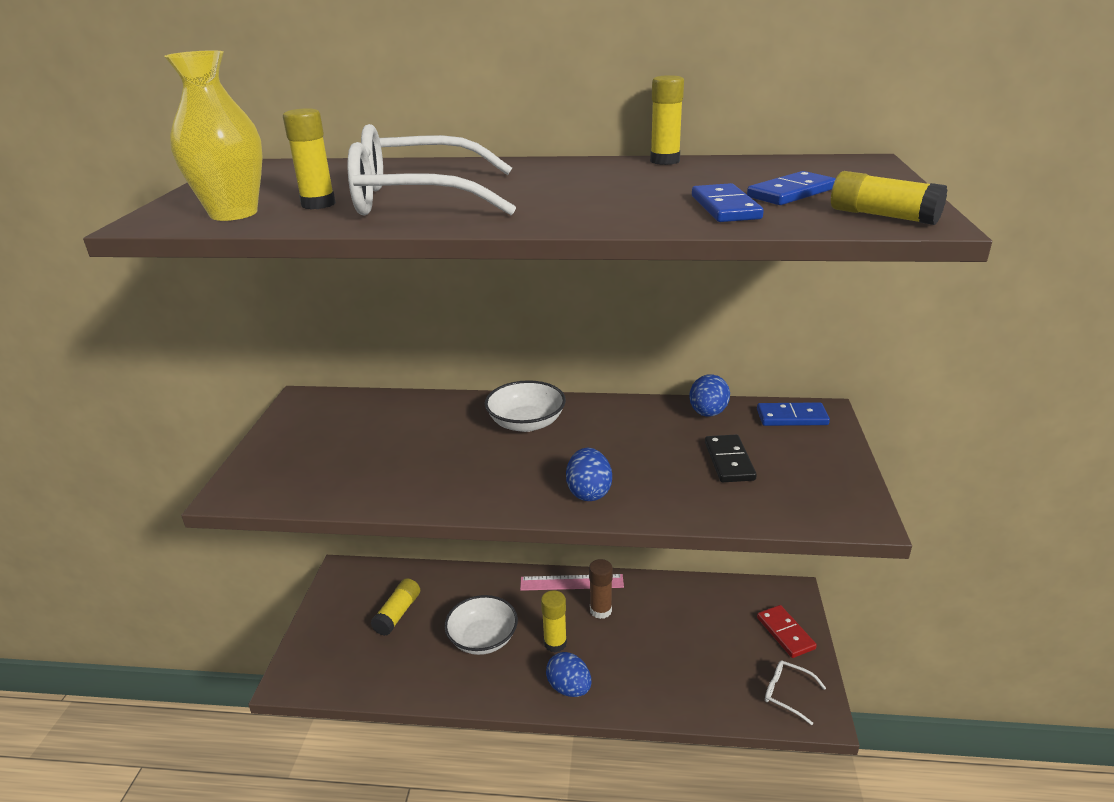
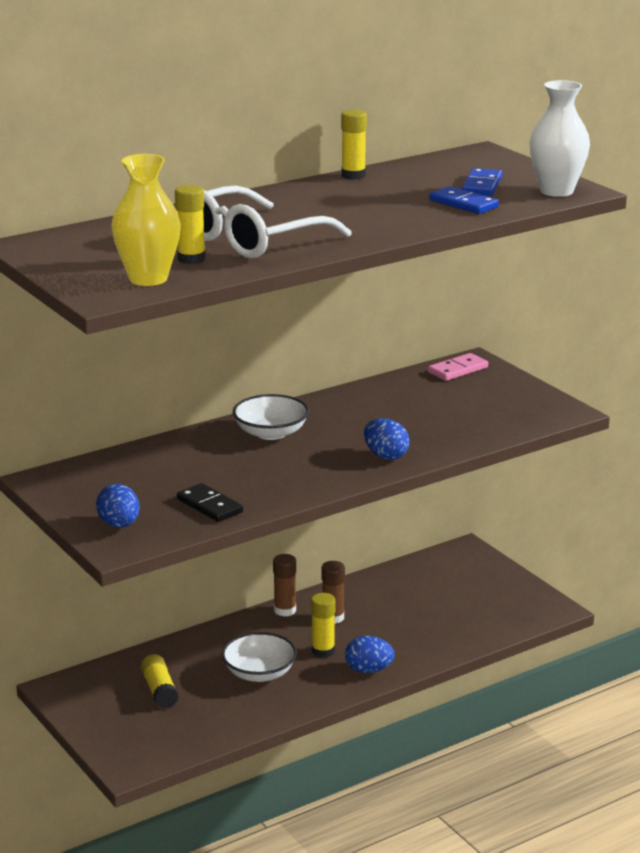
camera: 40 degrees left, 5 degrees down
(571, 582) = (285, 610): pink ruler -> brown glue stick
(708, 413) = (396, 385): blue egg -> blue egg (119, 525)
(729, 461) = (452, 409): black domino -> black domino (210, 506)
(785, 633) = (487, 574): red domino -> none
(788, 694) = (524, 607): white glasses -> none
(792, 417) = (458, 370): blue domino -> pink domino
(883, 216) = (556, 191): yellow glue stick -> white vase

